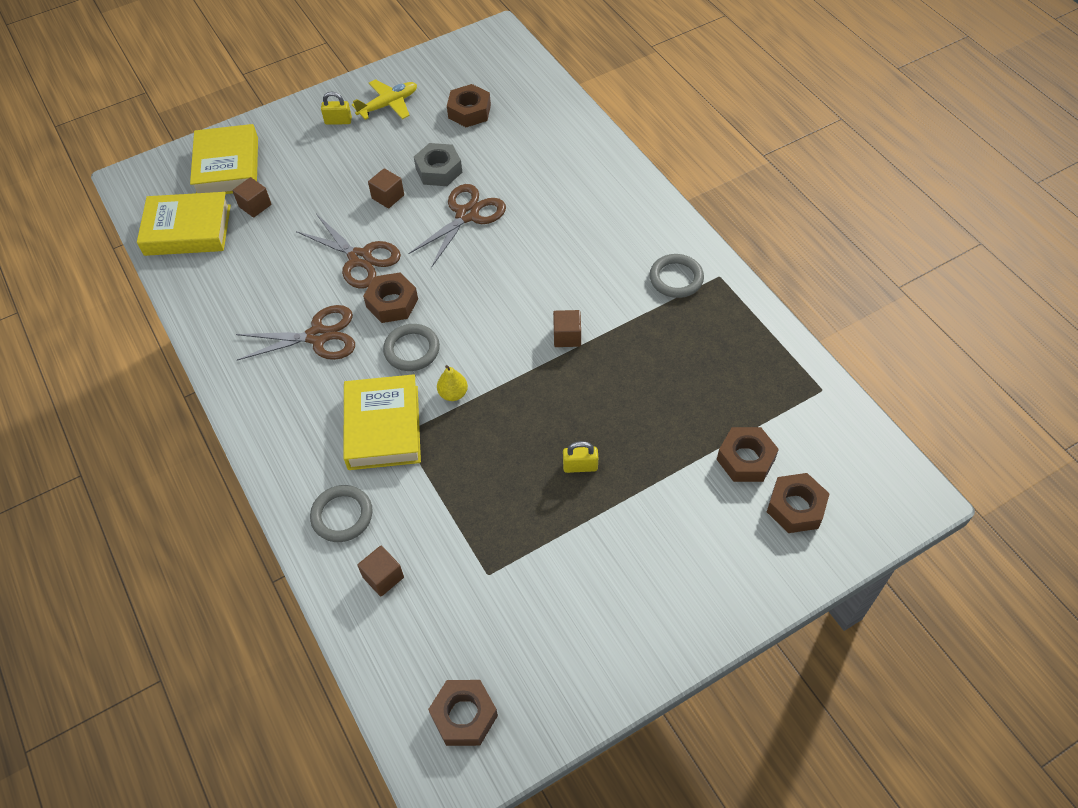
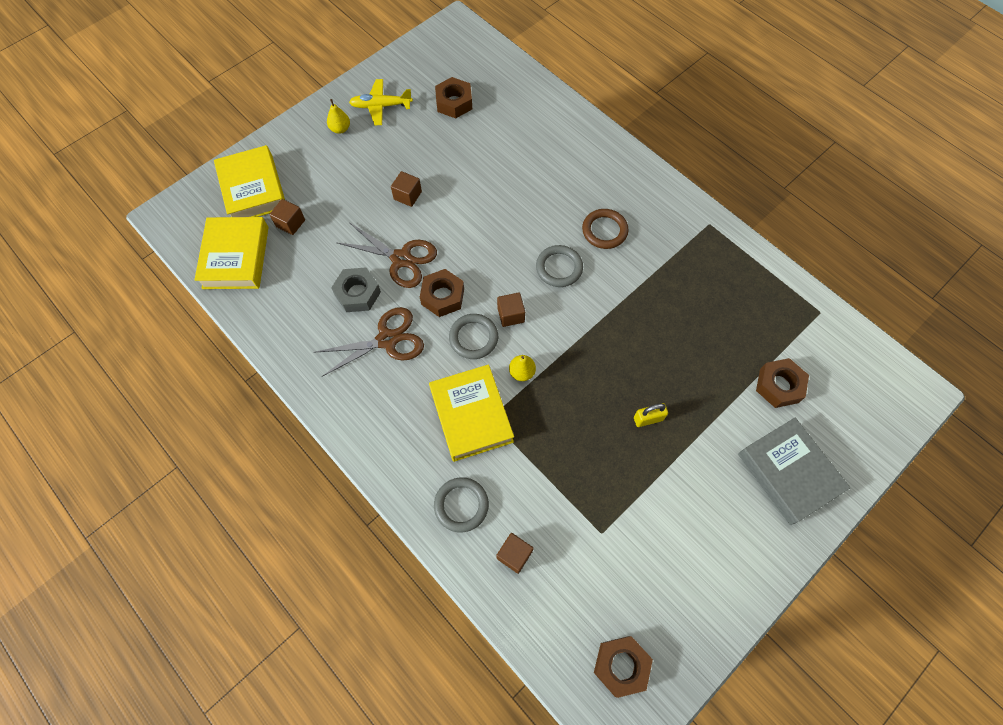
camera: 15 degrees left, 10 degrees up
(187, 230) = (236, 257): yellow book -> yellow book turned 75 degrees counterclockwise
(338, 121) = (340, 129): yellow padlock -> yellow pear
(388, 104) = (380, 106): yellow plane -> yellow plane turned 135 degrees counterclockwise
(439, 170) = (444, 163): grey nut -> grey nut (358, 293)
(467, 215) = (482, 202): brown scissors -> none
(567, 336) = (601, 301): brown cube -> brown cube (511, 315)
(594, 264) = (604, 231): none -> brown ring
(676, 278) = (675, 232): grey ring -> grey ring (559, 268)
(726, 553) = (788, 473): none -> grey book
(795, 507) = (830, 421): brown nut -> none

